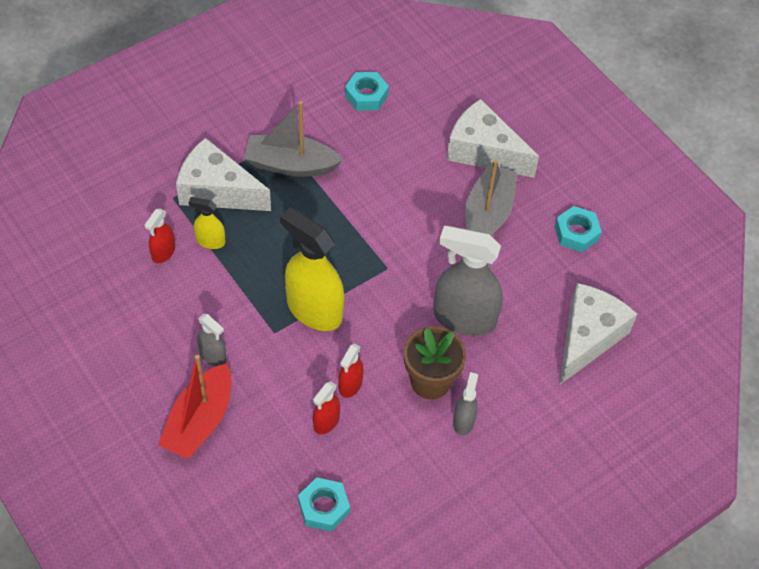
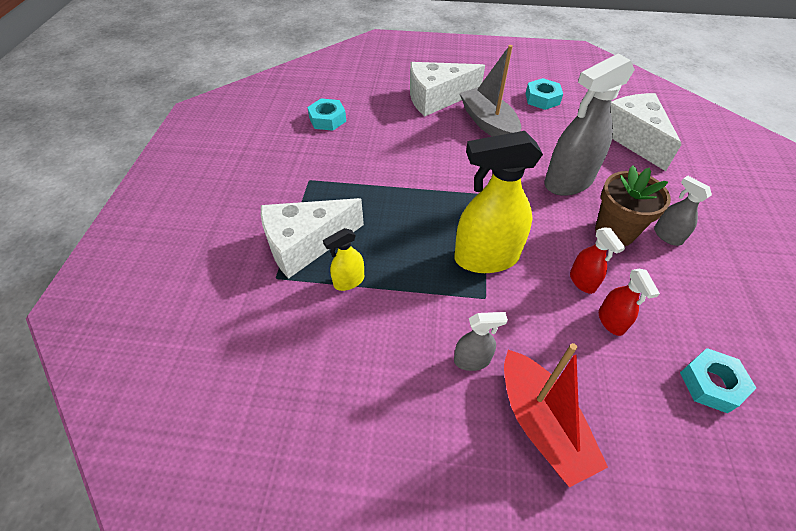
camera: 45 degrees left, 5 degrees down
(163, 252) = (323, 323): red spray bottle -> none
(290, 165) = (335, 188): grey boat -> none

